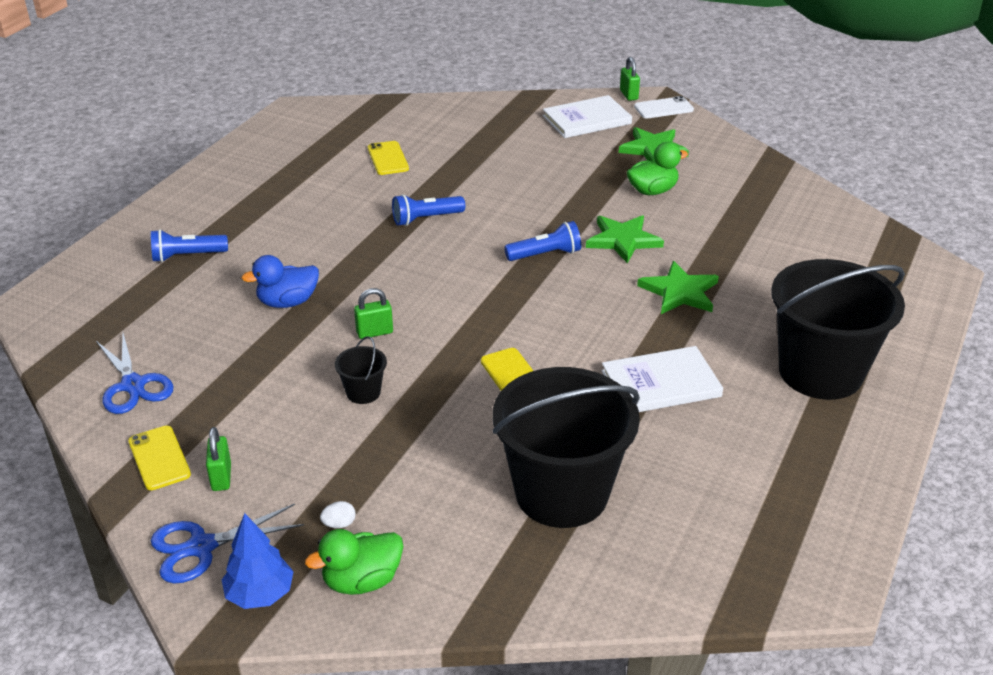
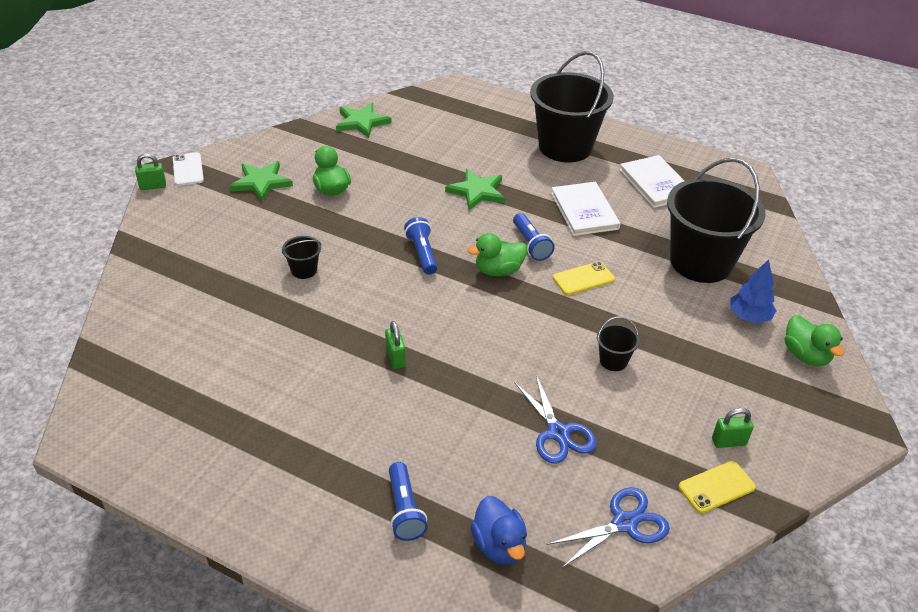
camera: 90 degrees left, 5 degrees up
(201, 547) = (804, 445): blue scissors -> blue scissors (558, 433)
(260, 594) = (835, 407): blue tree -> blue tree (749, 316)
(287, 302) = (490, 417): blue duck -> blue duck (499, 545)
(339, 524) = (758, 369): white egg -> none
(374, 332) = (534, 356): green padlock -> green padlock (395, 358)
(387, 158) = (230, 353): yellow phone -> none
(426, 219) = (356, 324): blue flashlight -> blue flashlight (531, 244)
(508, 185) = (304, 270): none -> black bucket
(521, 308) = (498, 270): none -> green duck
(587, 120) = (194, 215): white book -> white book (655, 184)
(623, 240) = (405, 211): green star -> green star (362, 122)

